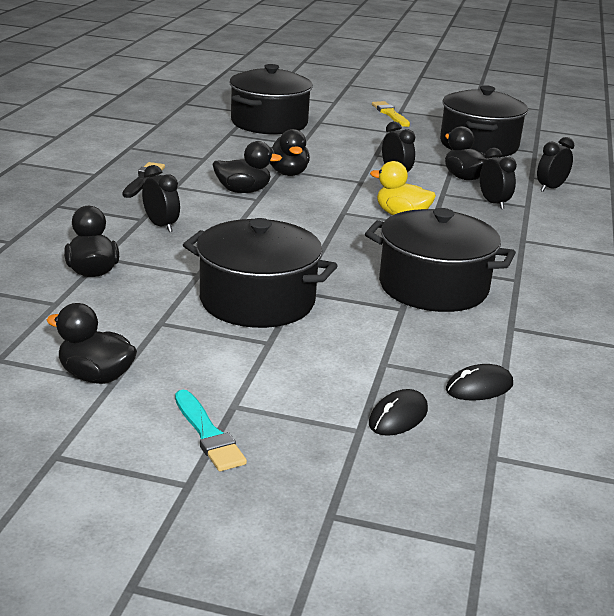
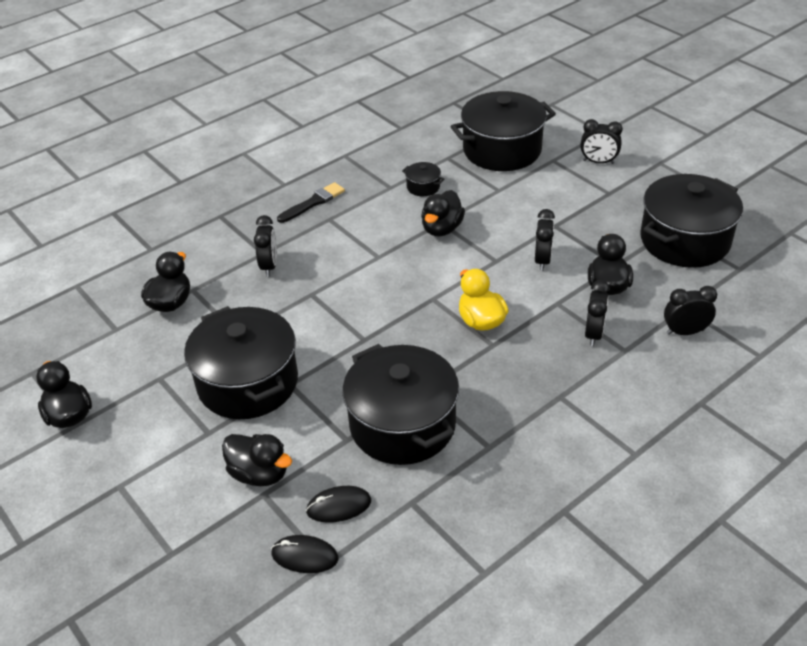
camera: 40 degrees right, 15 degrees up
(208, 434) = (77, 505): turquoise brush -> none
(234, 153) = (423, 187): none -> black pot
(243, 191) = (377, 242): black duck -> black duck (259, 474)
(355, 117) = (598, 162): none -> black clock
(390, 114) = (642, 165): yellow brush -> none
(398, 416) = (211, 554): black mouse -> black mouse (339, 506)

